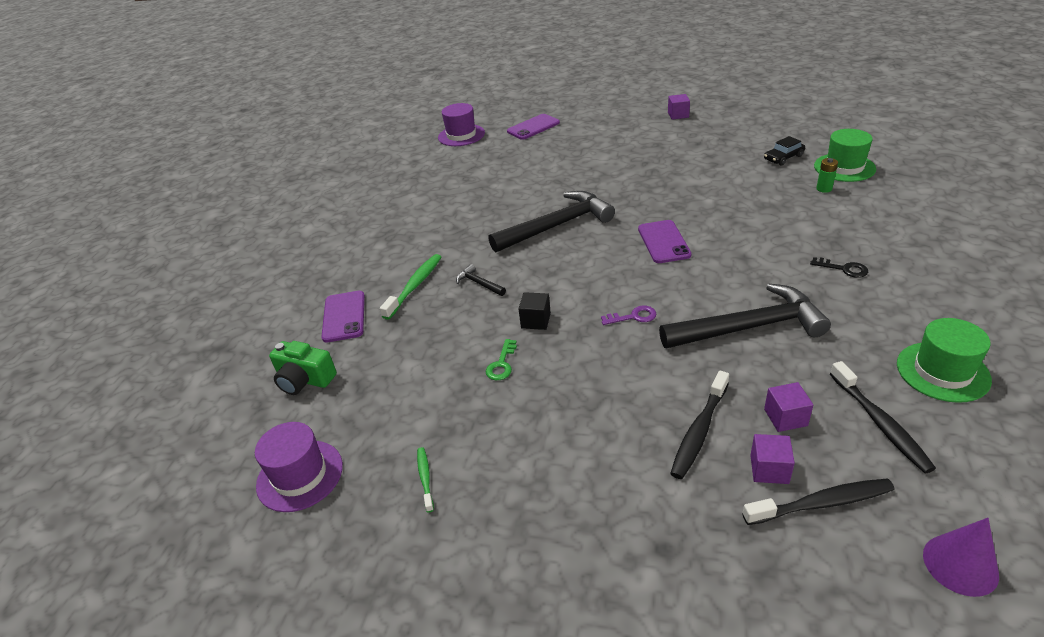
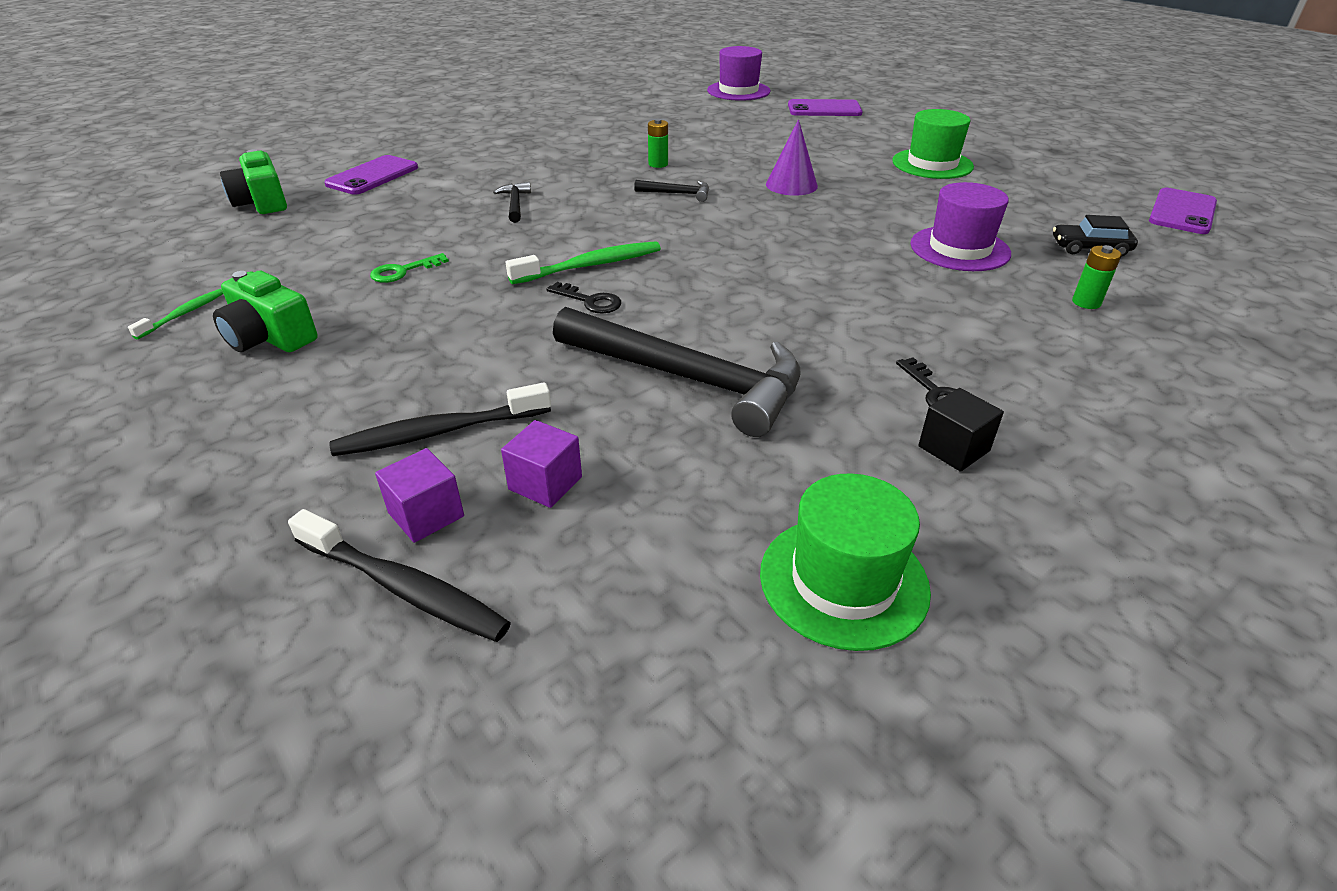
camera: 35 degrees right, 0 degrees up
(300, 475) = (130, 260): purple hat -> purple hat (959, 249)
(415, 286) = (464, 181): green toothbrush -> green toothbrush (590, 265)
(510, 212) = (658, 164): none -> green battery
(510, 451) = (270, 337): none -> green camera
(536, 320) = (499, 255): black cube -> black cube (953, 448)
(556, 226) = (677, 194): black hammer -> black hammer, size x0.42
(633, 317) = (590, 301): purple key -> black key
(663, 242) = (759, 257): purple phone -> purple phone (1182, 212)
(678, 115) = (1023, 156): purple cube -> none
(844, 167) = (1170, 295): green hat -> green hat (932, 164)
(880, 423) = (638, 569): black toothbrush -> none
(960, 564) = (403, 791): purple cone -> purple cone (791, 185)

